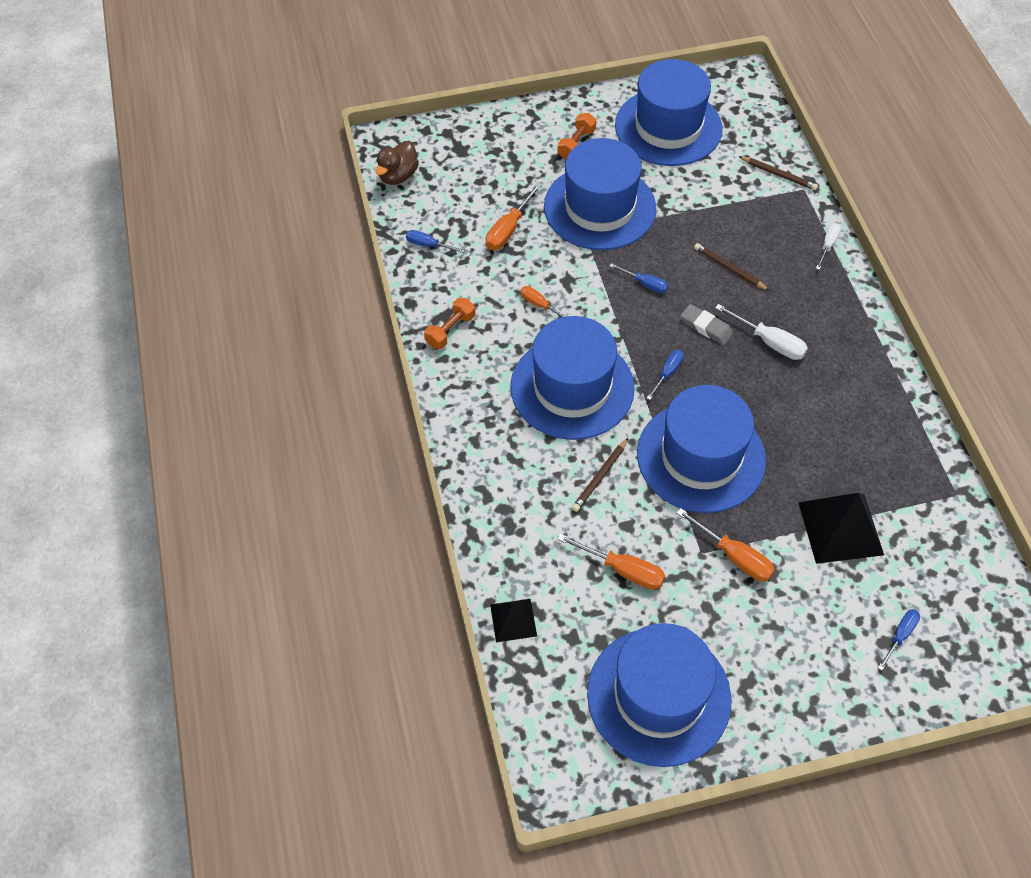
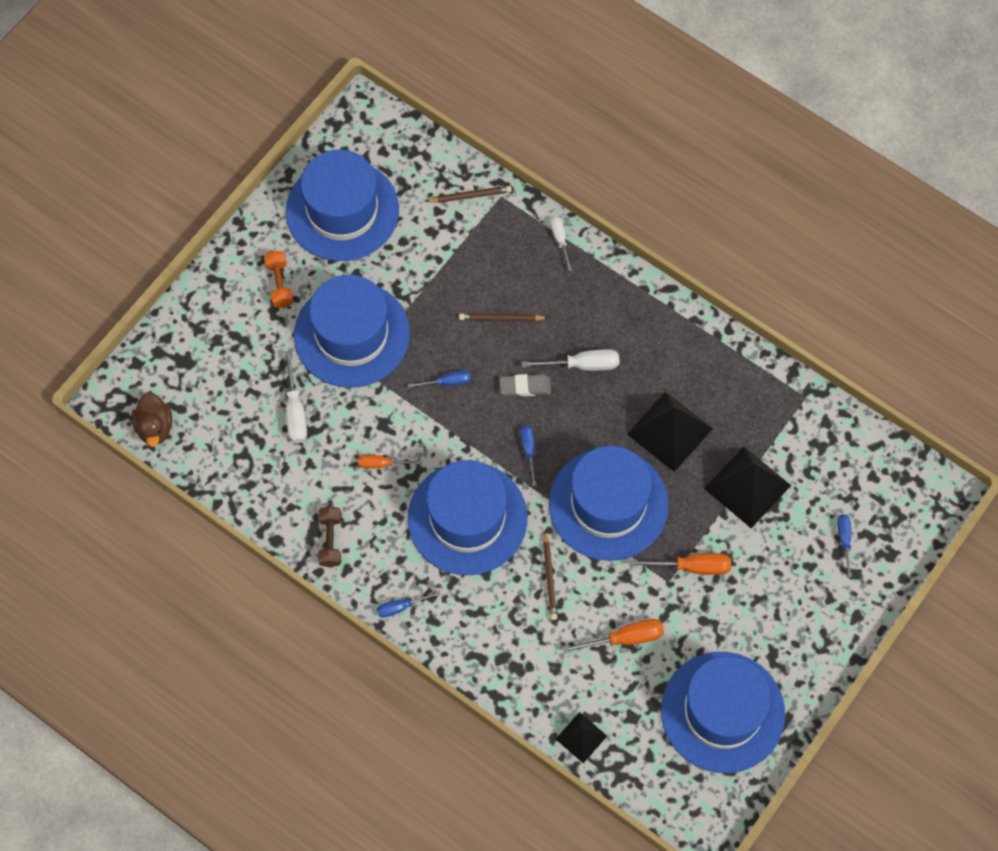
camera: 40 degrees left, 10 degrees up
(428, 245) = (242, 475): blue screwdriver -> blue screwdriver (401, 607)
(450, 330) = (330, 540): orange dumbbell -> brown dumbbell
(508, 229) = (295, 411): orange screwdriver -> white screwdriver
(804, 438) = (669, 431): none -> black pyramid

